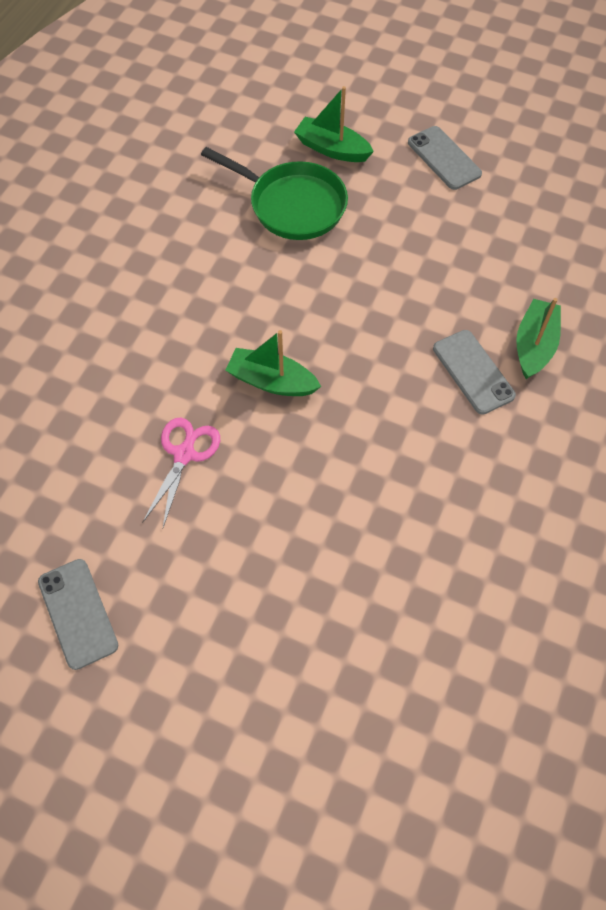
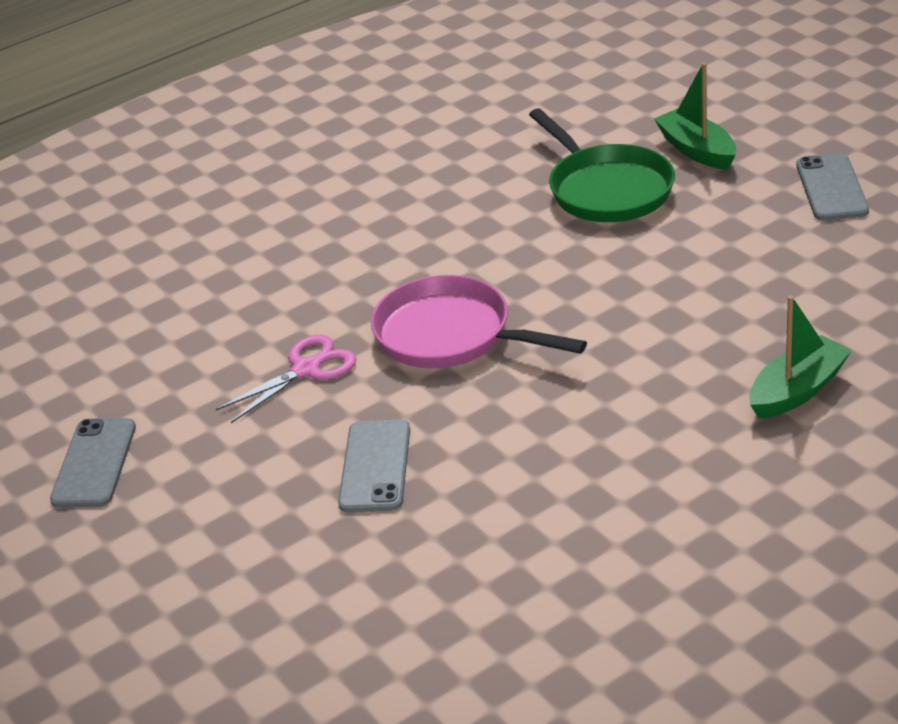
camera: 35 degrees right, 25 degrees down
(272, 381) = (451, 335): green boat -> pink pan
(473, 372) = (696, 393): grey phone -> grey phone (375, 466)

